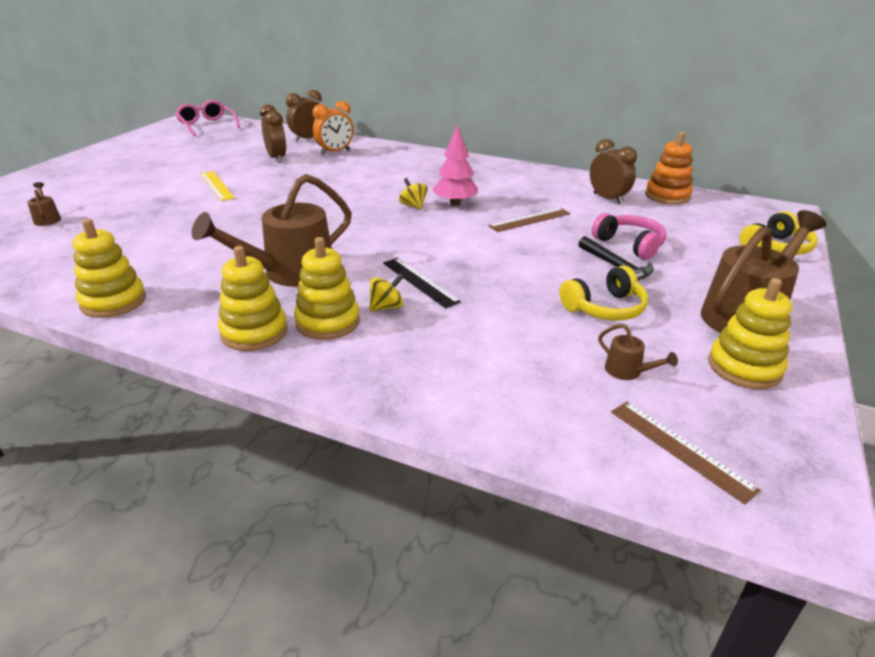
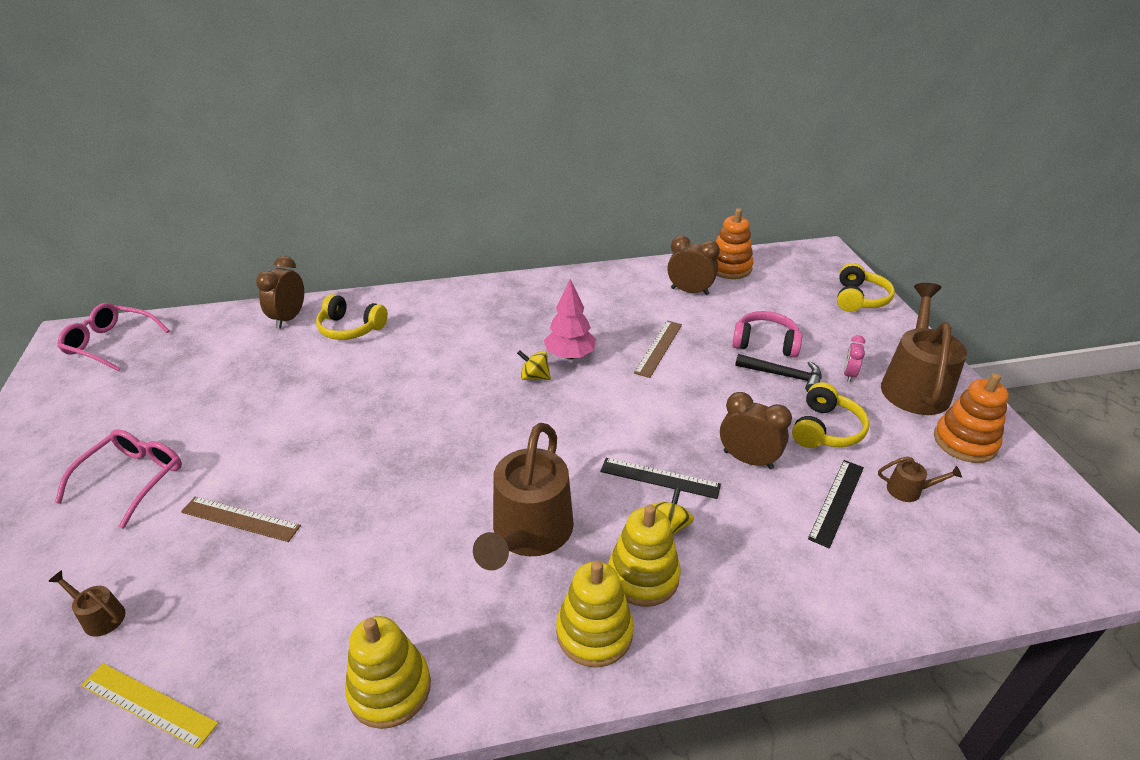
camera: 35 degrees left, 5 degrees up
(137, 176) = (133, 479): none -> pink glasses
(217, 185) = (272, 445): yellow ruler -> yellow ruler (149, 704)
(276, 158) = (291, 367): brown clock -> brown clock (748, 460)
(335, 152) = (351, 328): orange clock -> yellow headphones
(544, 350) = (837, 502): none -> black ruler
(680, 449) = (1010, 546): brown ruler -> brown ruler (240, 519)
(684, 286) = (849, 374): none -> pink clock
(744, 367) = (965, 442): yellow stacking toy -> orange stacking toy

